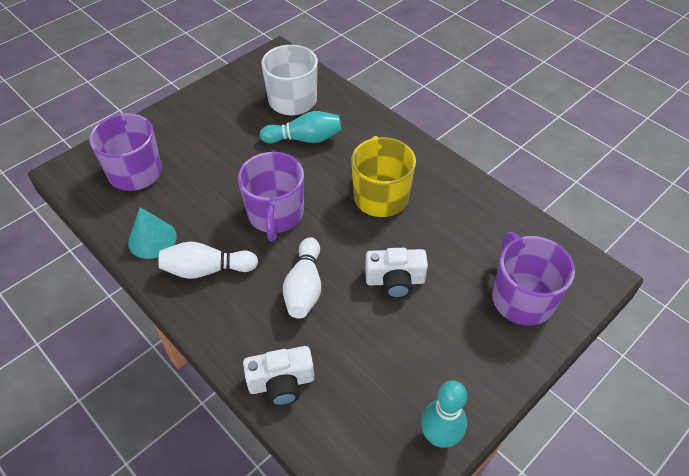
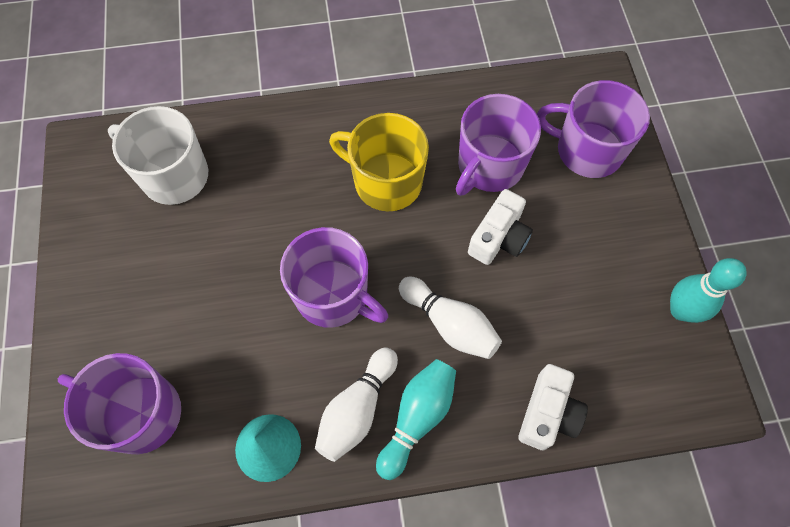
camera: 55 degrees left, 15 degrees up
(304, 139) = (246, 201): turquoise bowling pin -> turquoise bowling pin (417, 418)
(447, 245) = (489, 166): none -> purple mug

